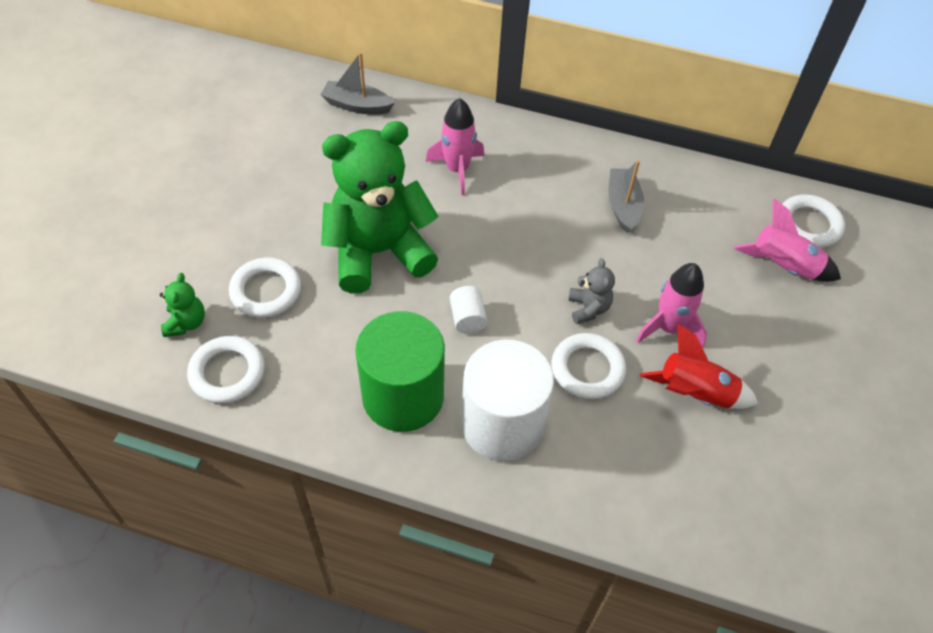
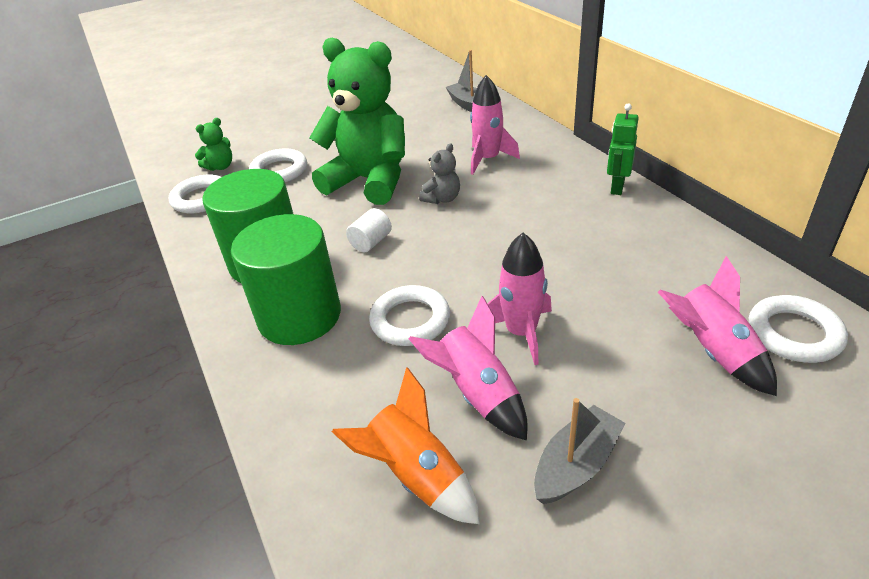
camera: 50 degrees right, 15 degrees down
(502, 424) = (299, 316): white cylinder -> green cylinder
(588, 308) = (469, 282): grey teddy bear -> grey teddy bear (442, 199)
(592, 150) = (617, 187): none -> green robot
(623, 206) = (595, 232): grey boat -> grey boat (576, 465)
(695, 393) = (478, 394): red rocket -> pink rocket
(725, 474) = (417, 475): none -> orange rocket

